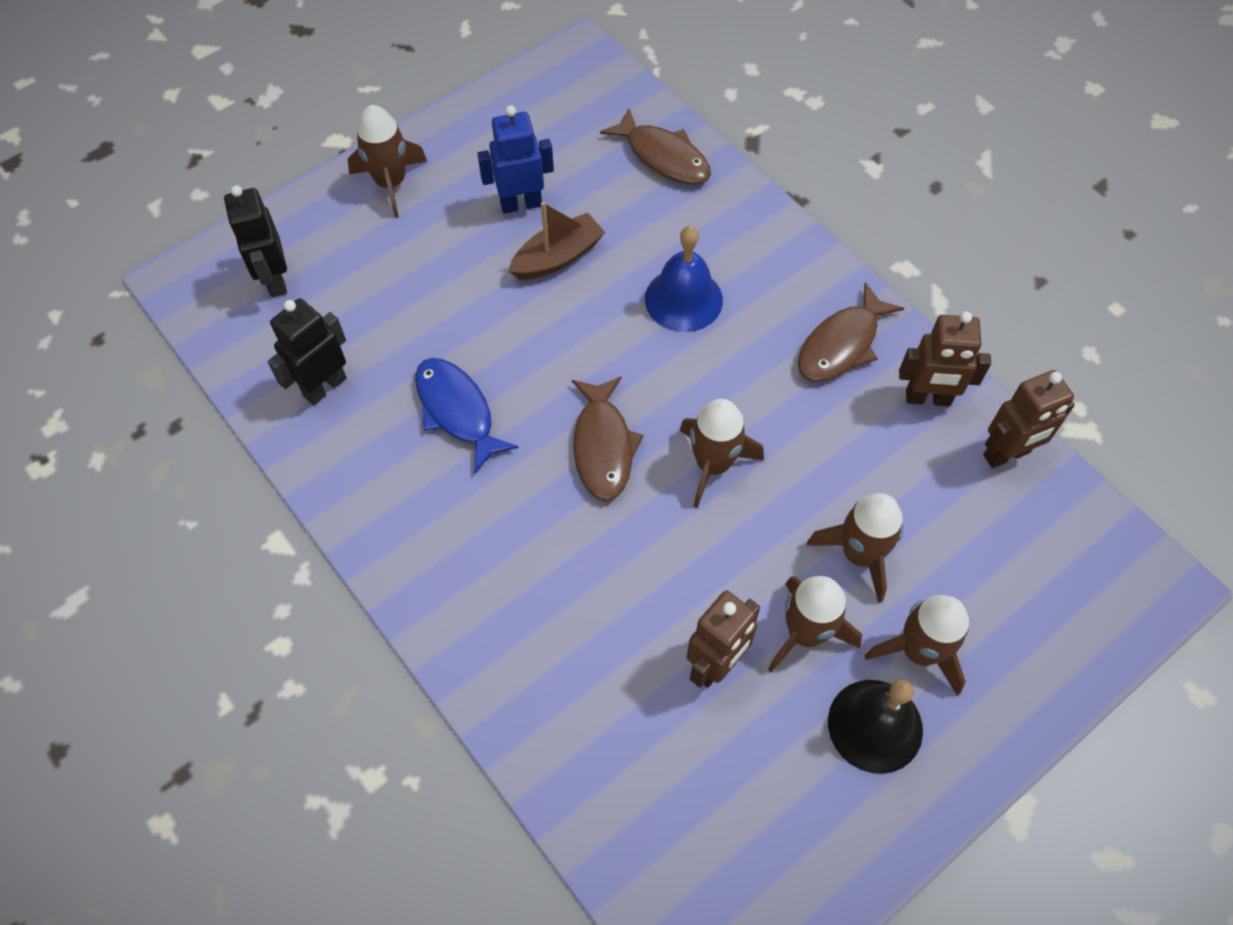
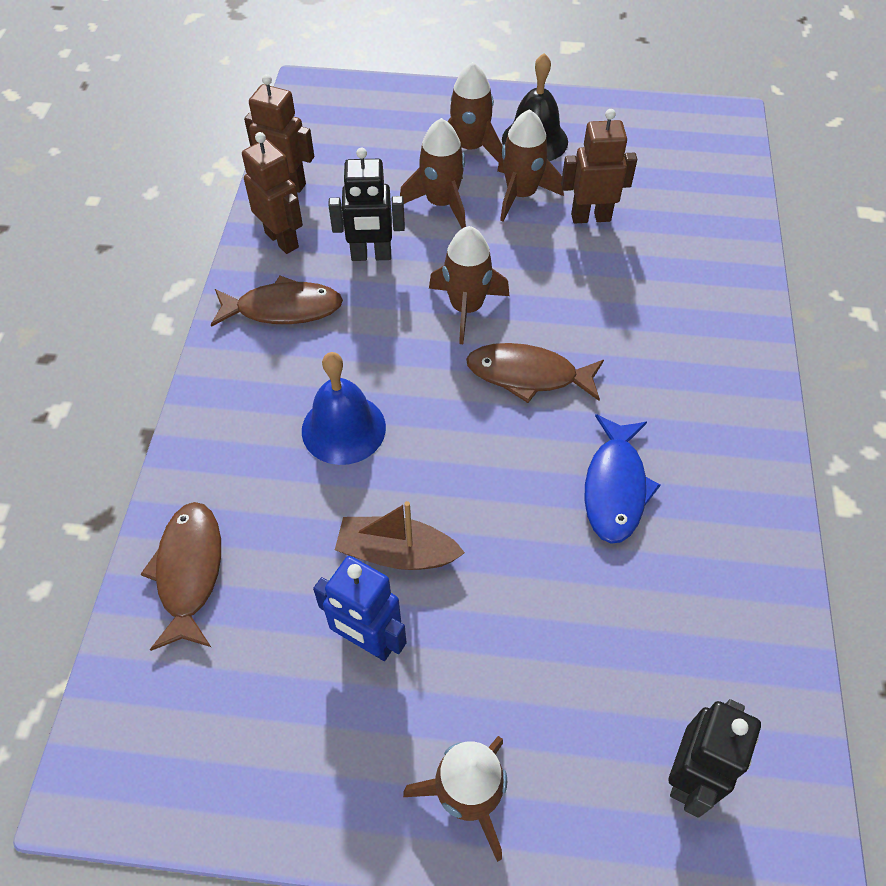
camera: 135 degrees left, 5 degrees down
(324, 386) = (717, 604): black robot -> black robot (371, 256)
(603, 446) = (528, 375): brown fish -> brown fish turned 120 degrees counterclockwise

